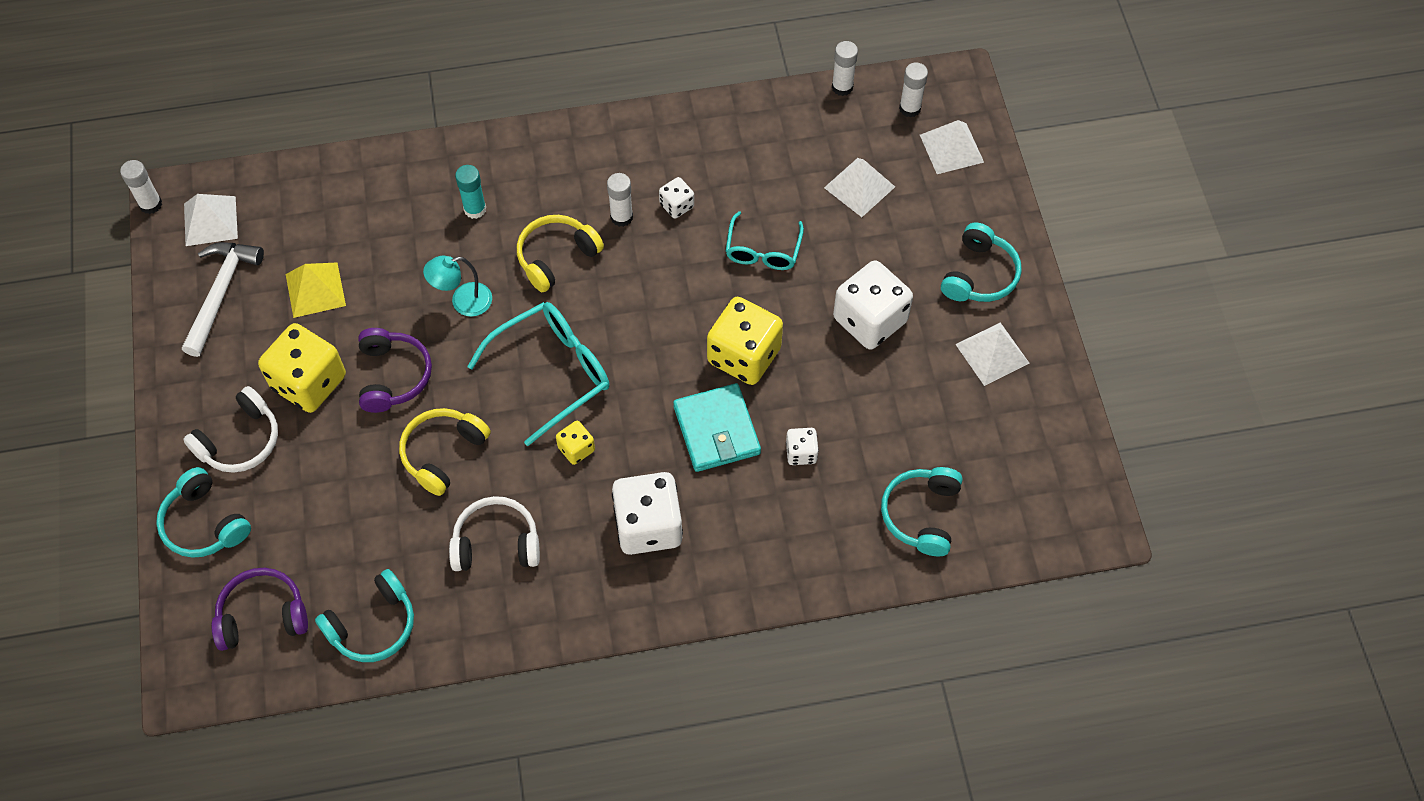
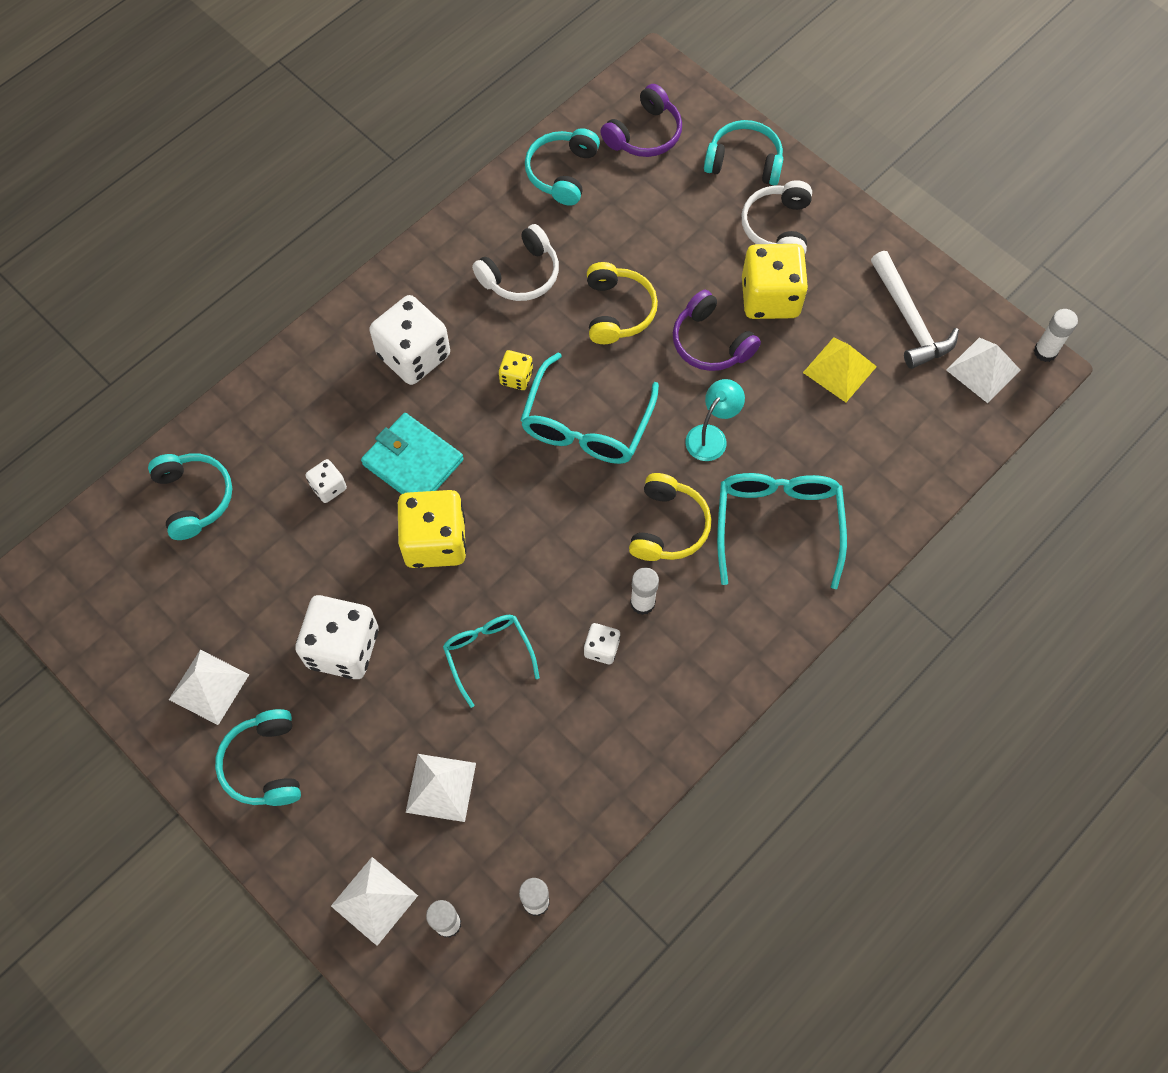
camera: 145 degrees right, 5 degrees up
(475, 209) = (778, 524): turquoise glue stick -> turquoise glasses

